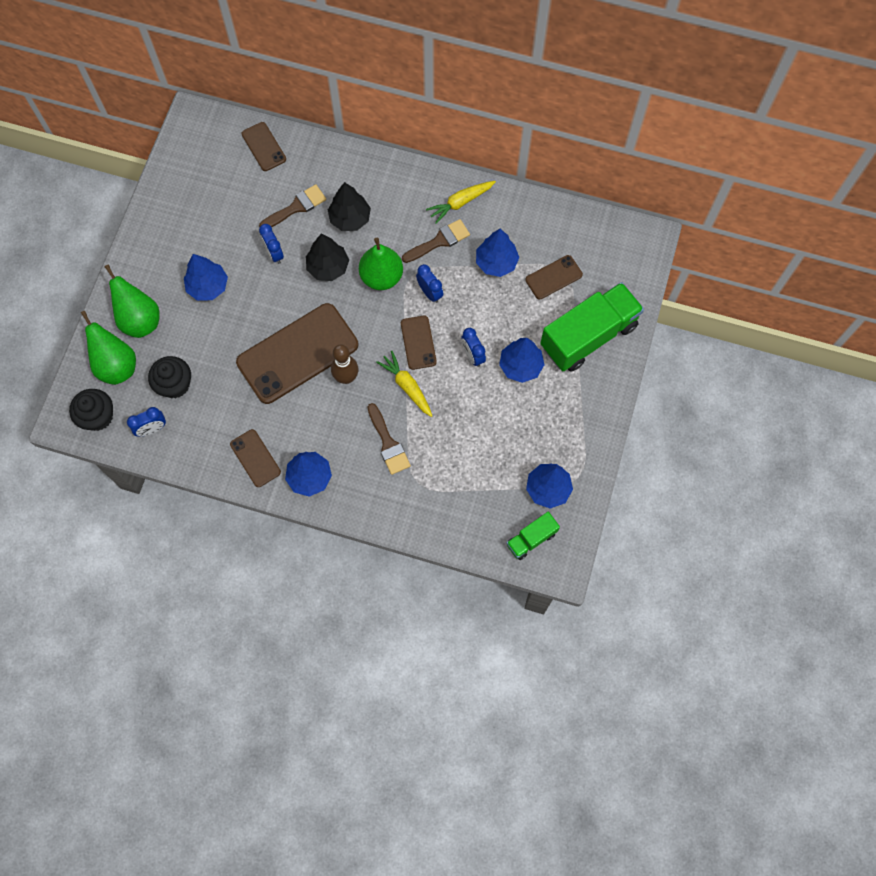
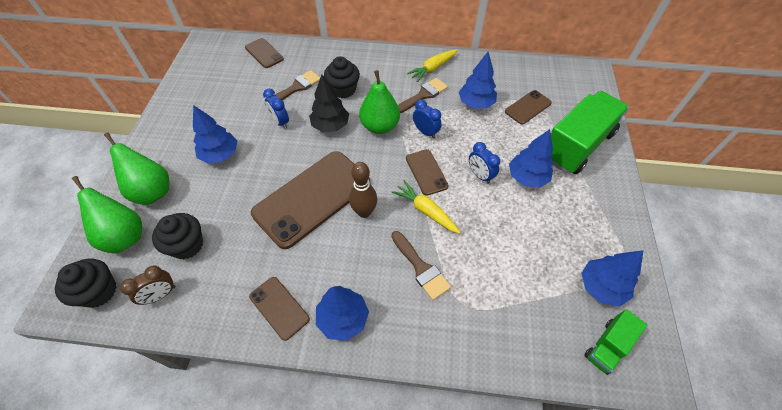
camera: 10 degrees left, 15 degrees down
(152, 429) = (161, 295): blue clock -> brown clock
(350, 218) = (343, 90): black tree -> black cupcake

